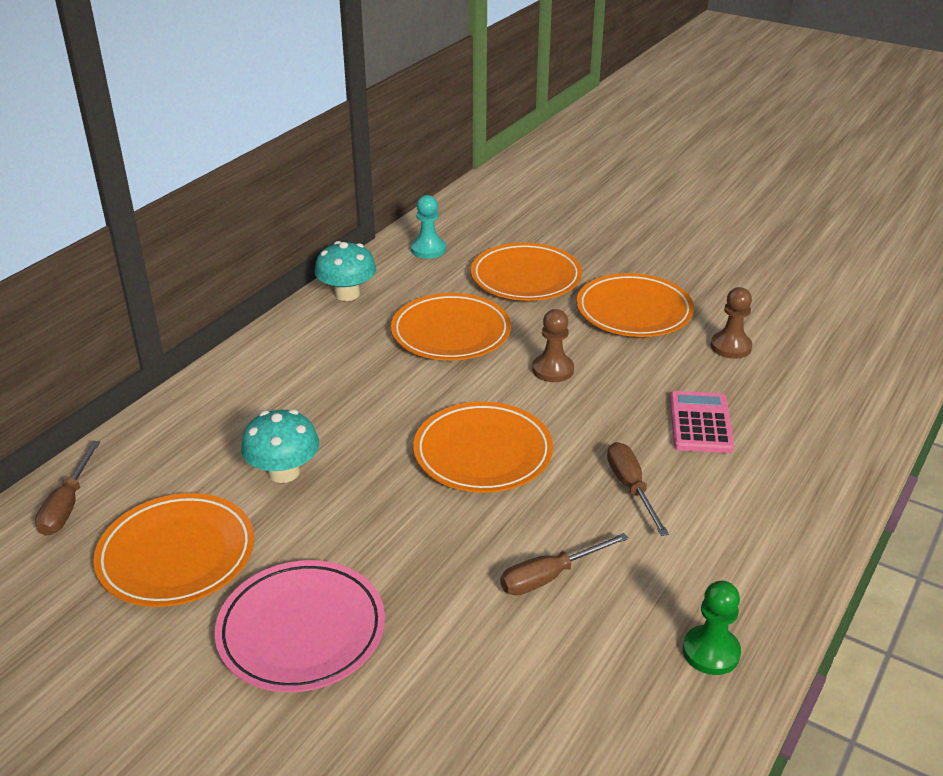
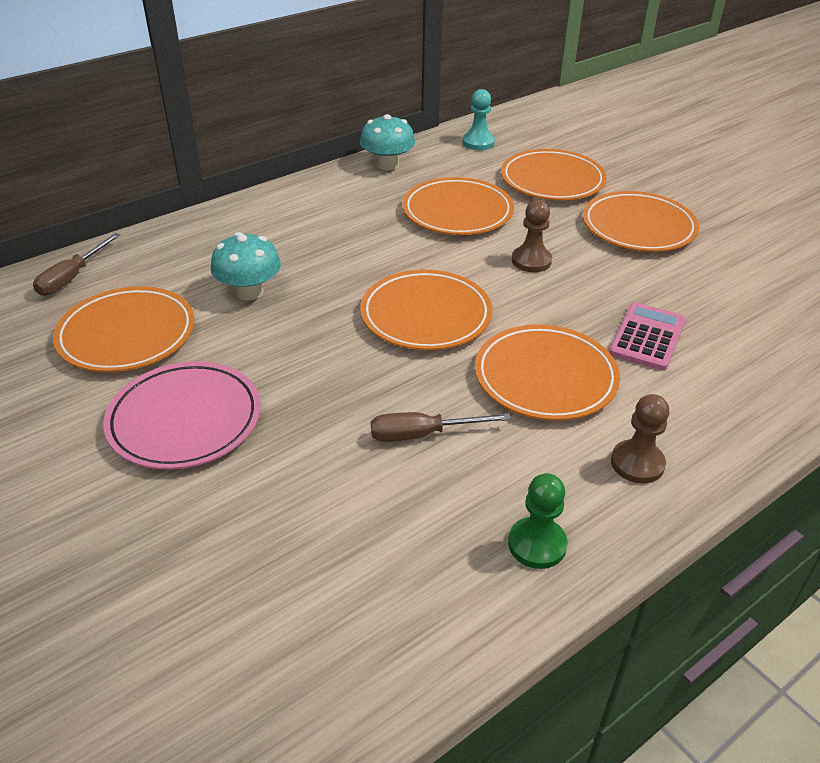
camera: 20 degrees right, 5 degrees up
(631, 488) = (545, 377): brown screwdriver -> orange plate
(730, 347) = (718, 277): brown pawn -> brown pawn (637, 463)

